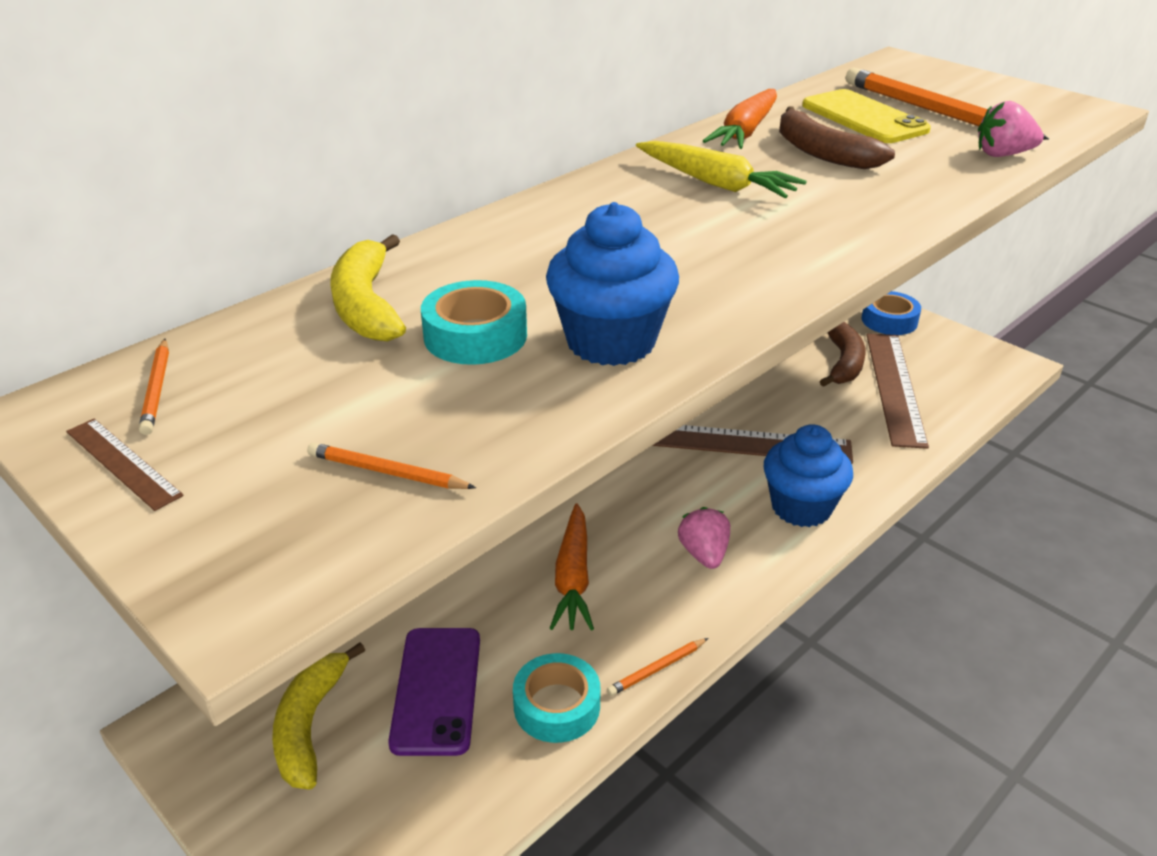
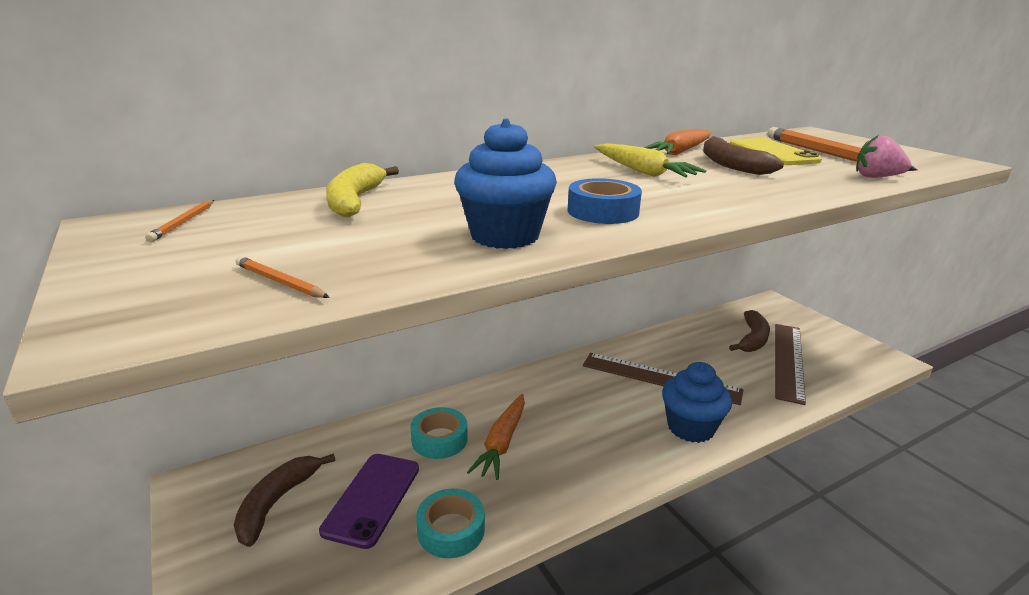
camera: 15 degrees right, 10 degrees down
(122, 463) = (119, 253): brown ruler -> none
(310, 724) = (277, 502): yellow banana -> brown banana
(475, 336) = (411, 222): turquoise tape -> turquoise tape (439, 439)
(657, 669) = (537, 520): orange pencil -> none
(704, 554) = (604, 445): pink strawberry -> none
(889, 320) = (795, 318): blue tape -> blue tape (603, 211)

